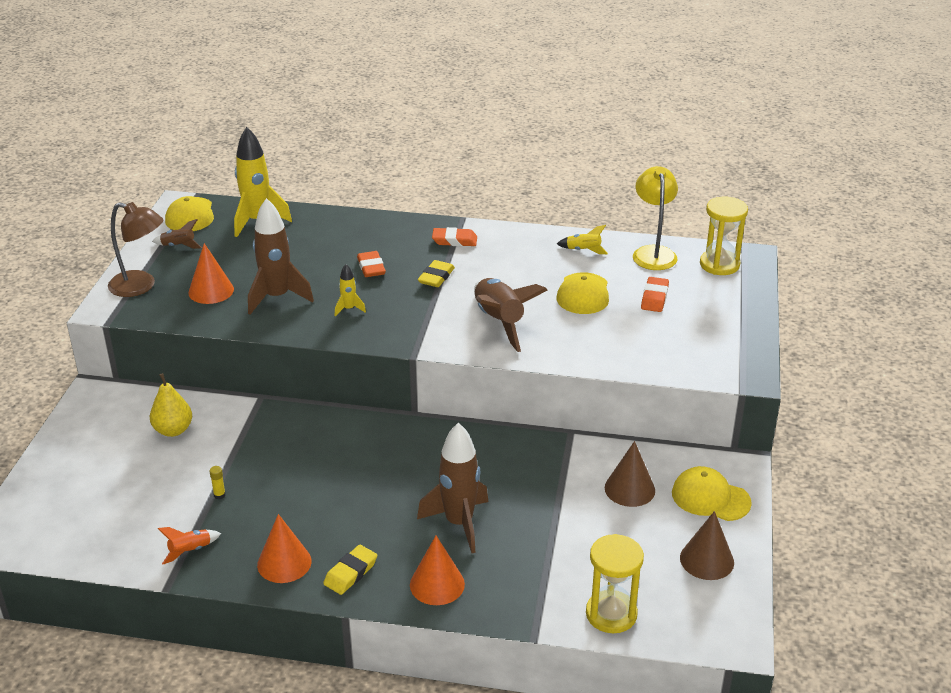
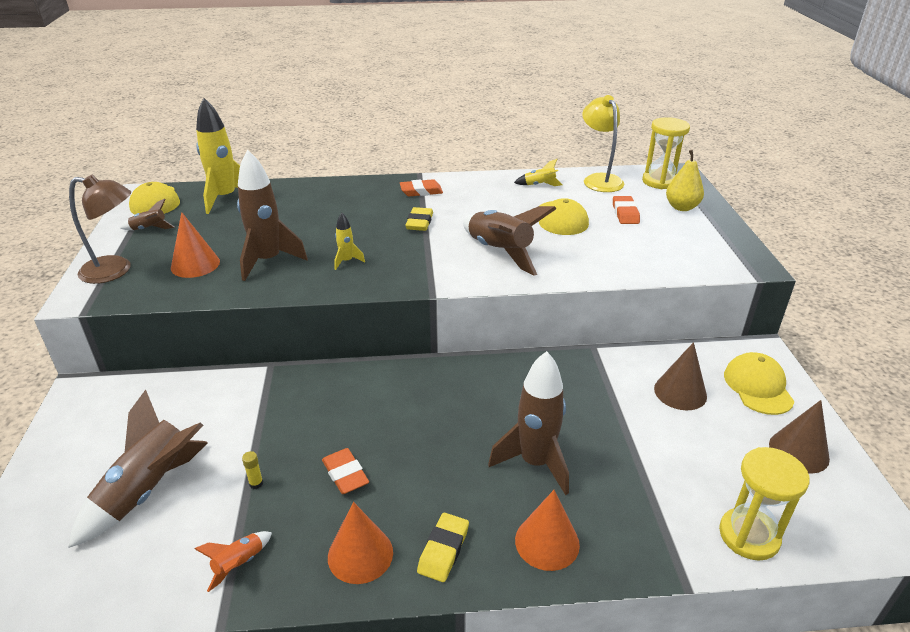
camera: 15 degrees left, 0 degrees up
(134, 484) = (149, 490): none -> brown rocket
(173, 430) = (182, 417): yellow pear -> yellow pear (681, 207)
(371, 267) = (353, 222): orange eraser -> orange eraser (345, 474)
(710, 498) = (758, 386): yellow cap -> yellow cap turned 75 degrees clockwise

